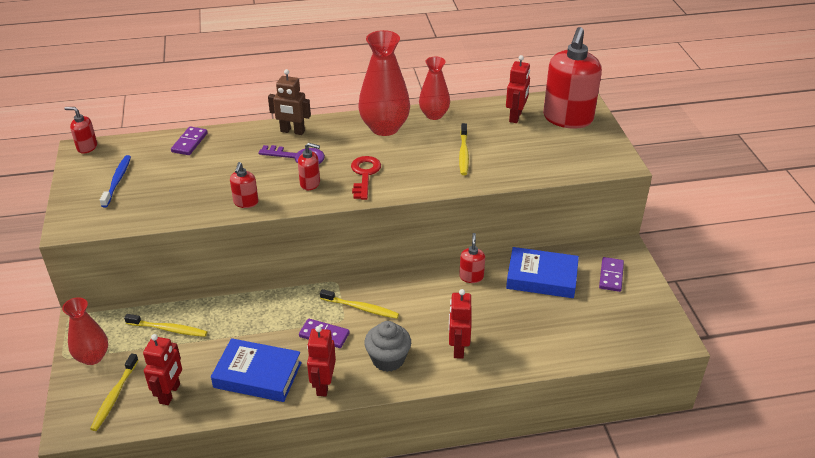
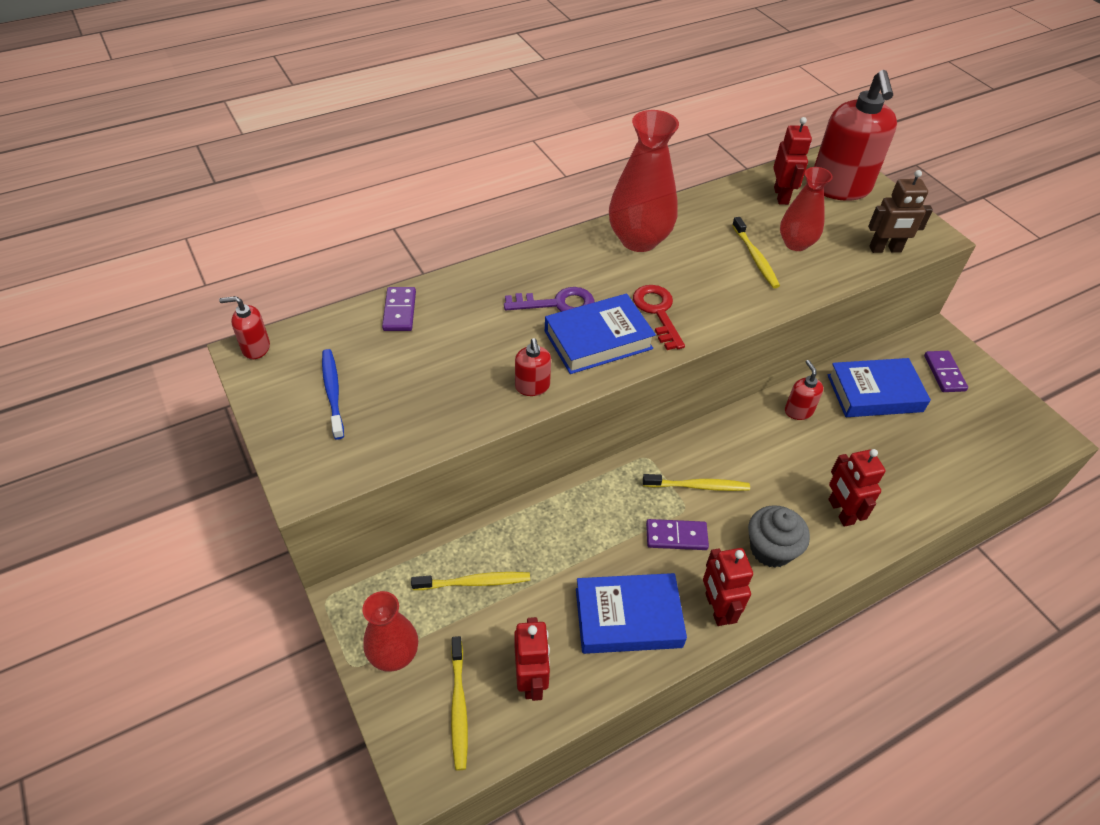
camera: 20 degrees left, 10 degrees up
(292, 131) = (527, 267): brown robot -> brown robot (885, 249)
(310, 183) = (598, 340): red soap dispenser -> blue book
(434, 115) = (686, 211): red vase -> red vase (796, 243)

